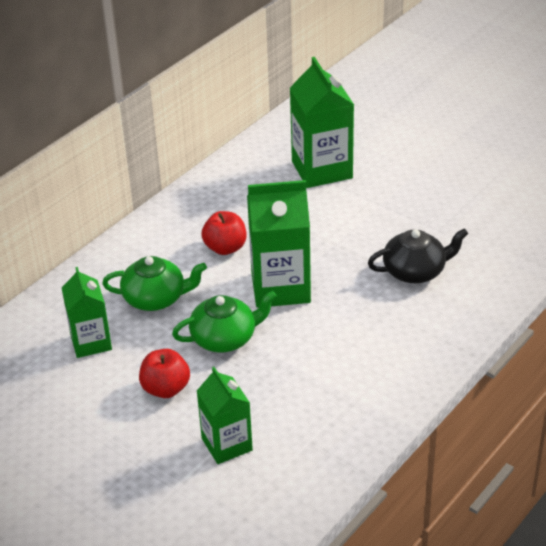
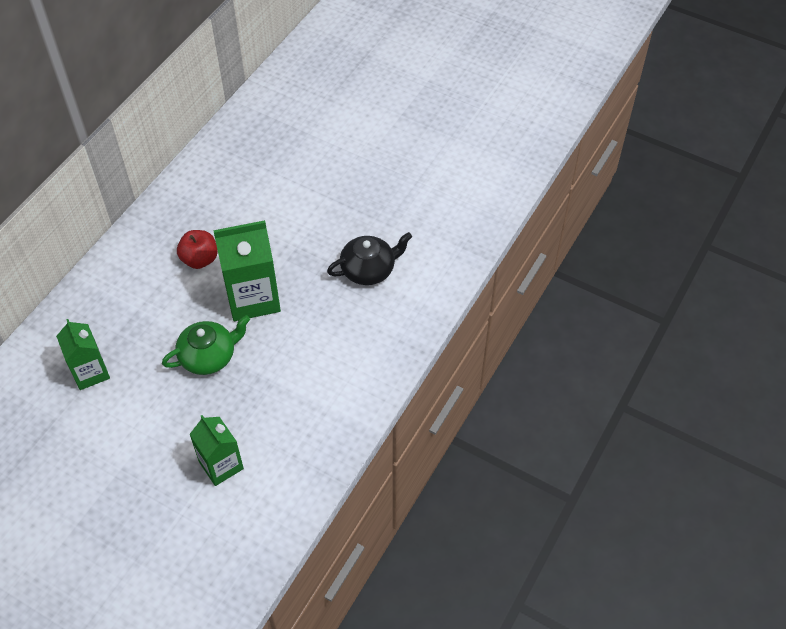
camera: 10 degrees left, 15 degrees up
(155, 298) = (143, 320): green teapot -> none
(166, 389) = (162, 414): red apple -> none
(322, 169) = (279, 165): green carton -> none

